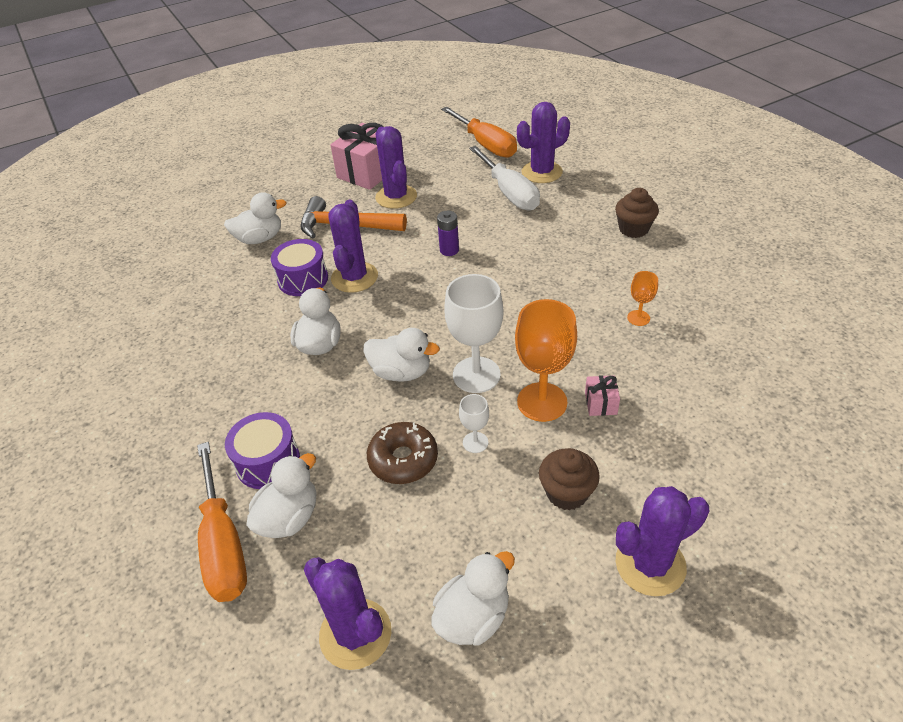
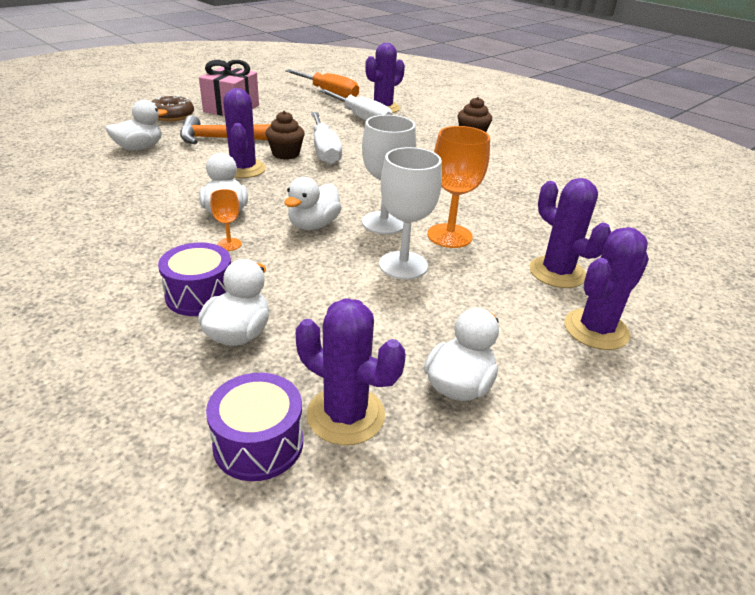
camera: 20 degrees left, 10 degrees down
(223, 544) = (170, 362): orange screwdriver -> none
(303, 279) = (193, 172): purple drum -> purple drum (258, 443)
(396, 197) = (263, 122): purple cactus -> purple cactus (557, 272)
(401, 372) = (313, 225): white duck -> white duck turned 120 degrees clockwise
(403, 459) = (340, 282): brown donut -> brown donut (172, 116)
(449, 250) = (324, 151): purple battery -> white screwdriver
(475, 442) = (403, 265): white goblet -> white goblet, size x2.02
(566, 493) = (500, 291): brown cupcake -> brown cupcake (286, 154)
(600, 403) = (499, 233): pink gift -> none
(638, 318) = (502, 183): orange goblet -> orange goblet (229, 244)

